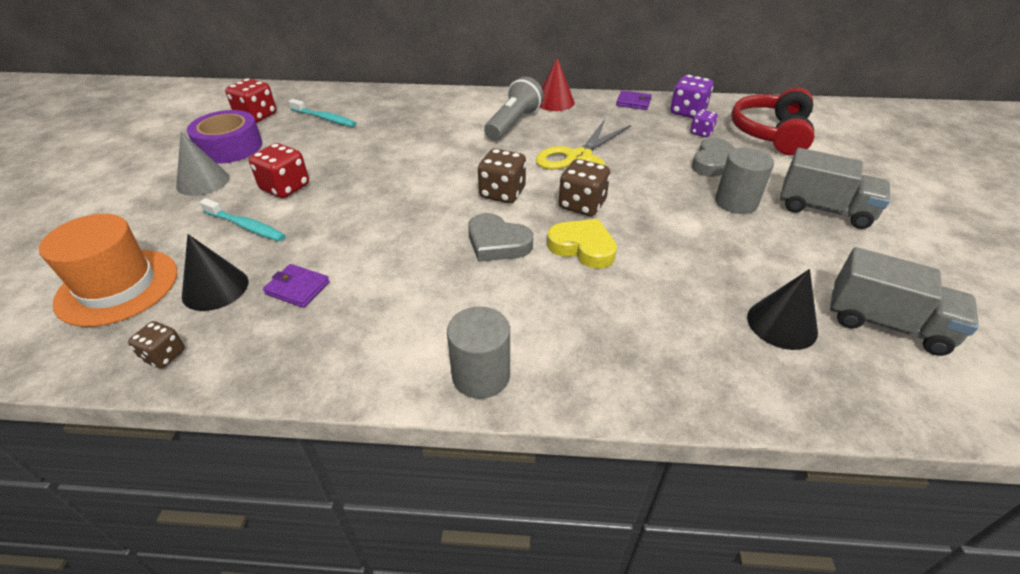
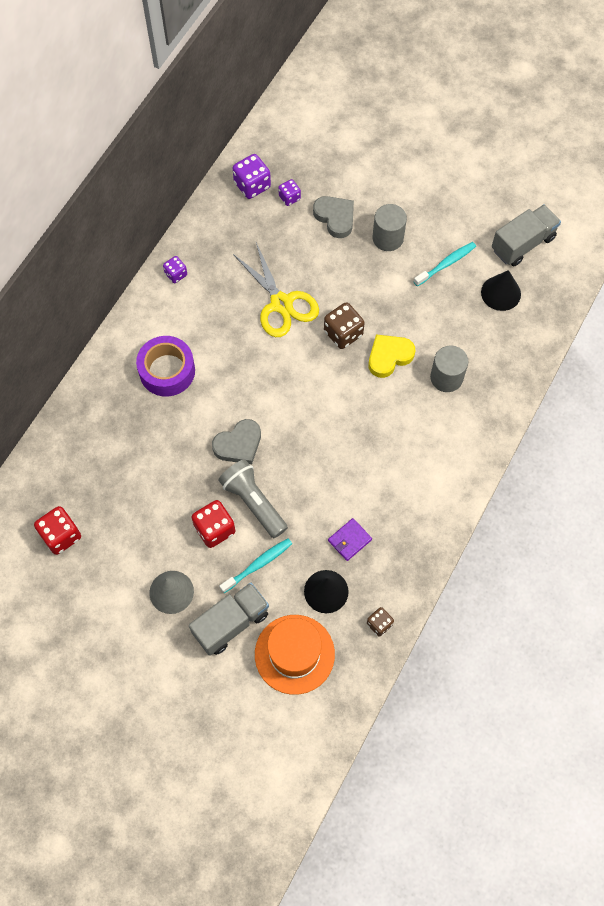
camera: 65 degrees left, 25 degrees up
(230, 147) = (117, 565): purple tape -> purple tape (167, 371)
(324, 118) = (101, 476): turquoise toothbrush -> turquoise toothbrush (446, 264)
(481, 375) = (469, 459): grey cylinder -> grey cylinder (446, 377)
(497, 243) = (360, 405): grey heart -> grey heart (238, 444)
(502, 193) = (302, 378): brown dice -> none
(513, 123) = (198, 325): grey flashlight -> grey flashlight (253, 502)
(554, 102) = (176, 274): red cone -> purple dice
(633, 102) = (212, 214): purple wallet -> none
(771, 133) = (316, 152): red headphones -> none
(824, 209) = (420, 193): grey truck -> grey truck (231, 623)

